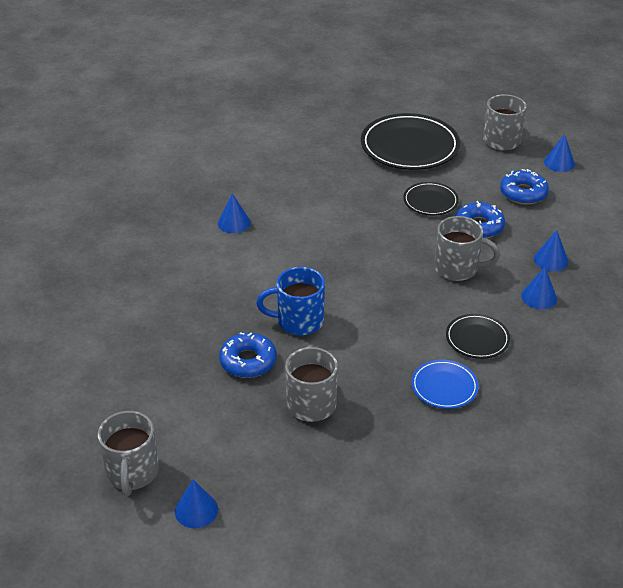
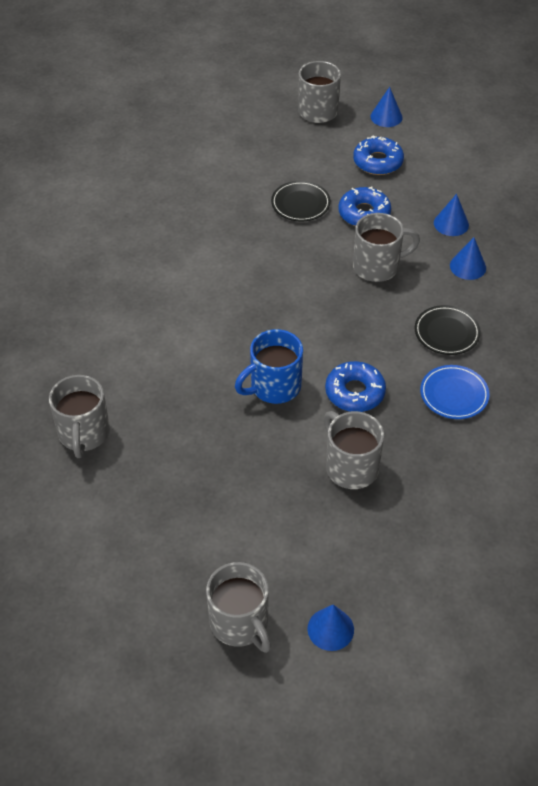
camera: 30 degrees left, 10 degrees up
(130, 296) = (84, 434): none -> grey mug
(234, 223) = (126, 305): blue cone -> none
(248, 361) = (259, 451): blue donut -> blue donut (355, 392)
(409, 147) = (236, 150): black plate -> none

